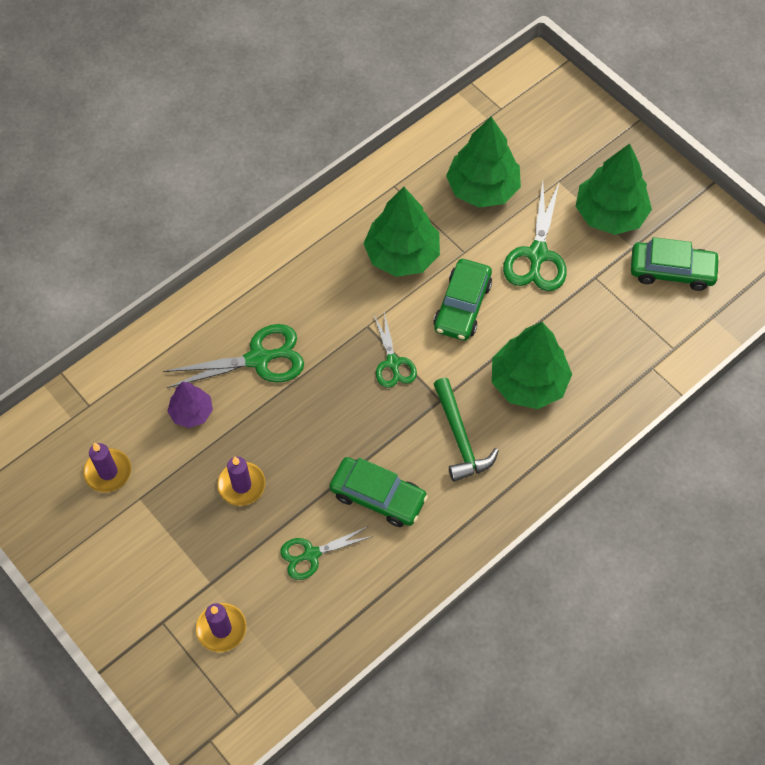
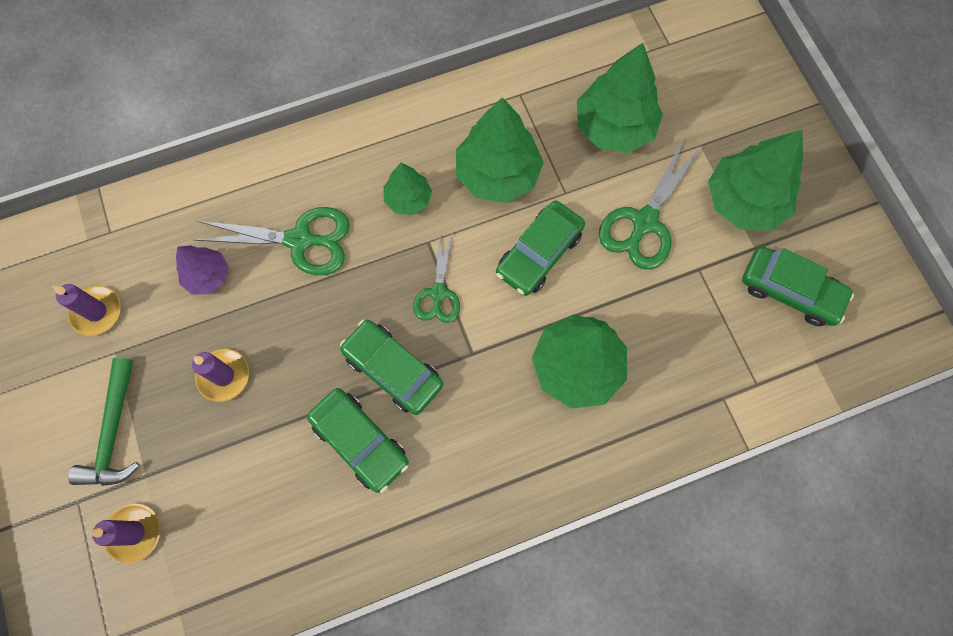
camera: 20 degrees right, 10 degrees up
(311, 554) = (262, 482): green scissors -> none
(335, 298) = (408, 199): none -> green tree
(381, 433) = (393, 370): none -> green car
(460, 438) = (476, 405): green hammer -> green hammer (113, 432)

